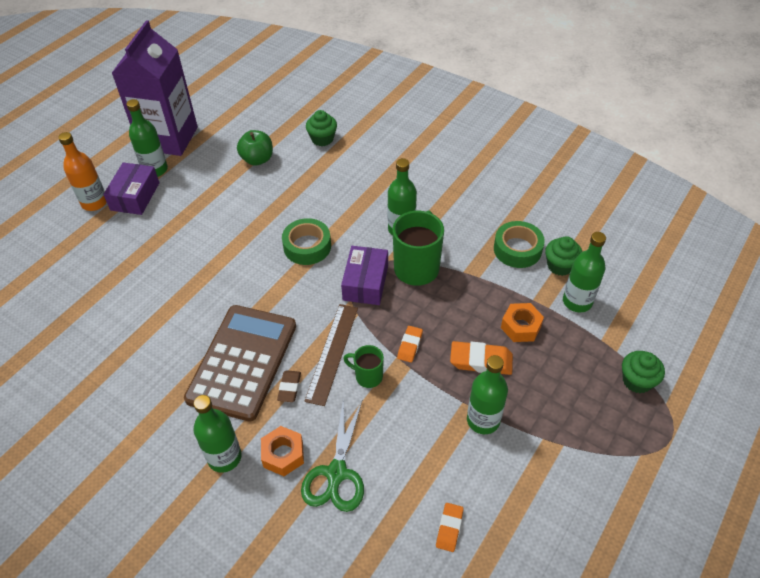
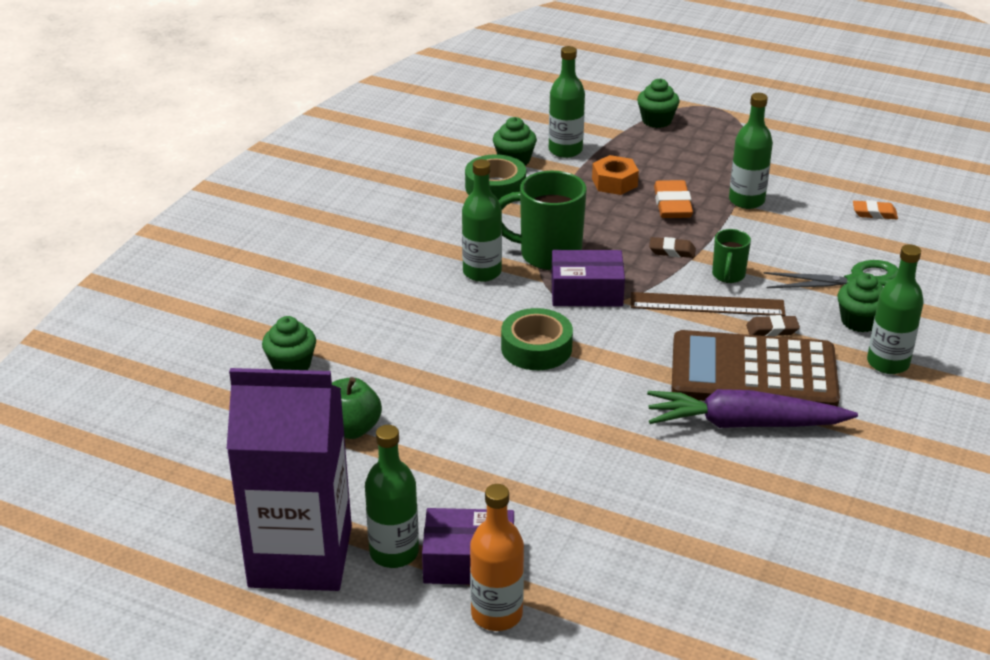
camera: 100 degrees left, 15 degrees down
(191, 342) = (743, 424): none -> purple carrot
(283, 454) = (859, 321): orange nut -> green cupcake
(410, 346) = (672, 251): orange eraser -> brown eraser

